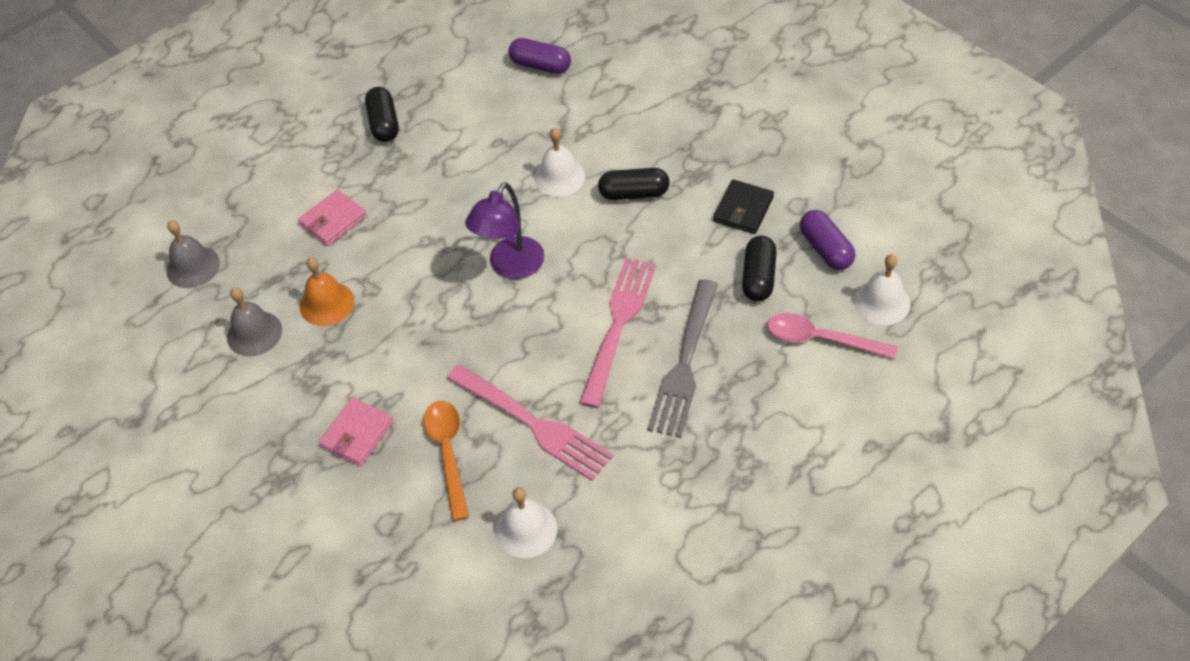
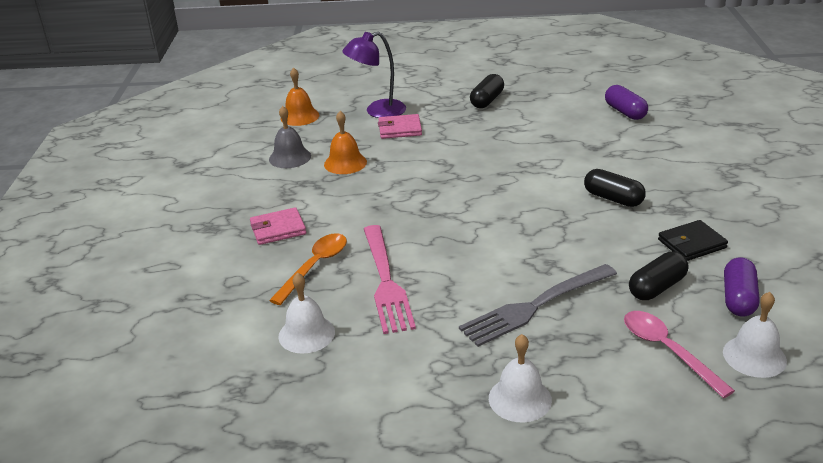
camera: 40 degrees right, 20 degrees down
(193, 267) = (300, 116): grey bell -> orange bell
(510, 267) = (477, 197): purple lamp -> purple lamp (377, 111)
(559, 177) = (569, 168): white bell -> white bell (520, 399)
(618, 325) = (512, 261): pink fork -> none

